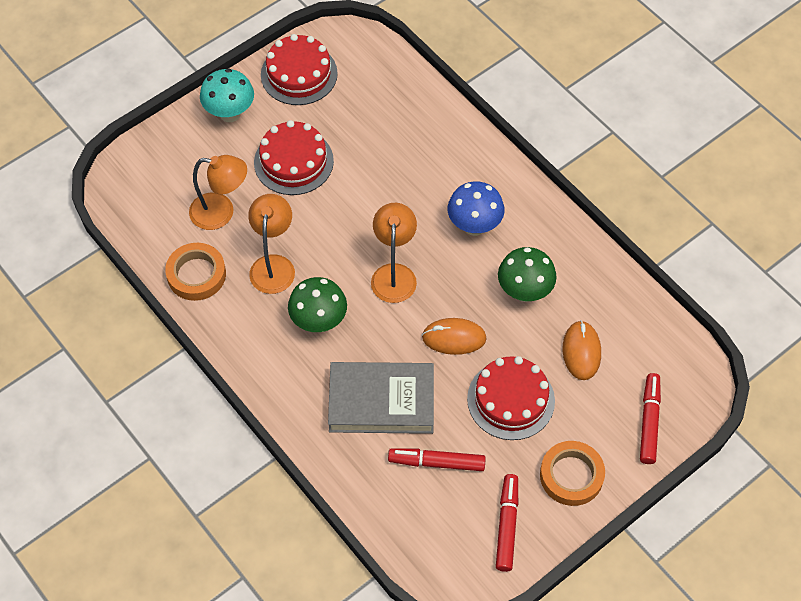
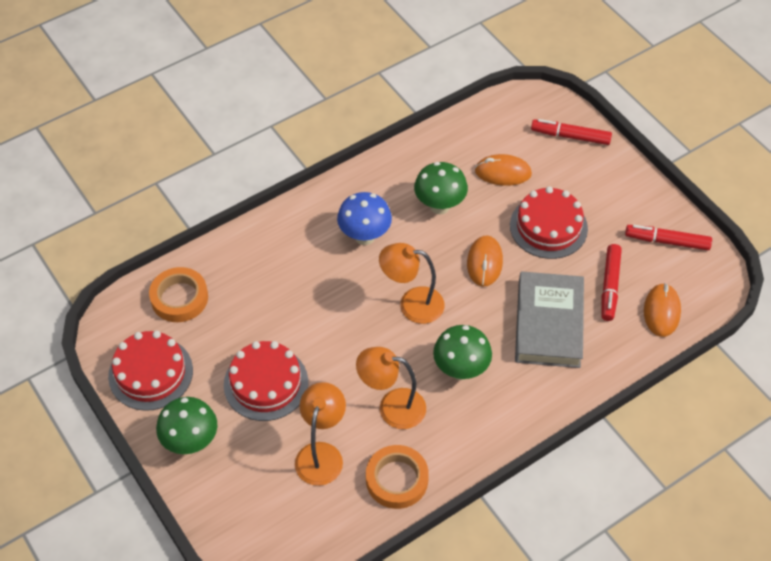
camera: 85 degrees left, 5 degrees down
(230, 113) = (191, 442): turquoise mushroom -> green mushroom
(408, 516) = (661, 311): none -> orange mouse
(571, 476) = (620, 193): orange tape -> orange tape (179, 298)

